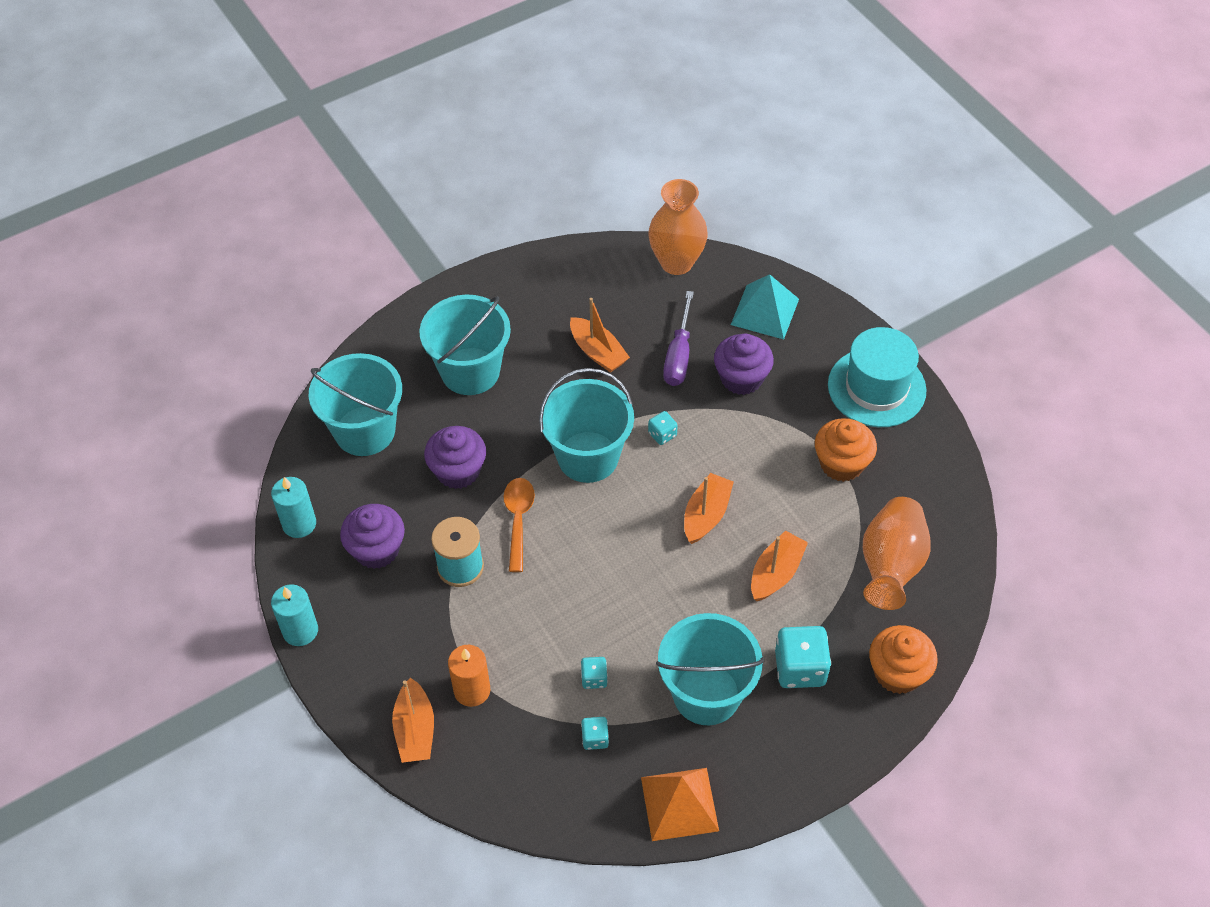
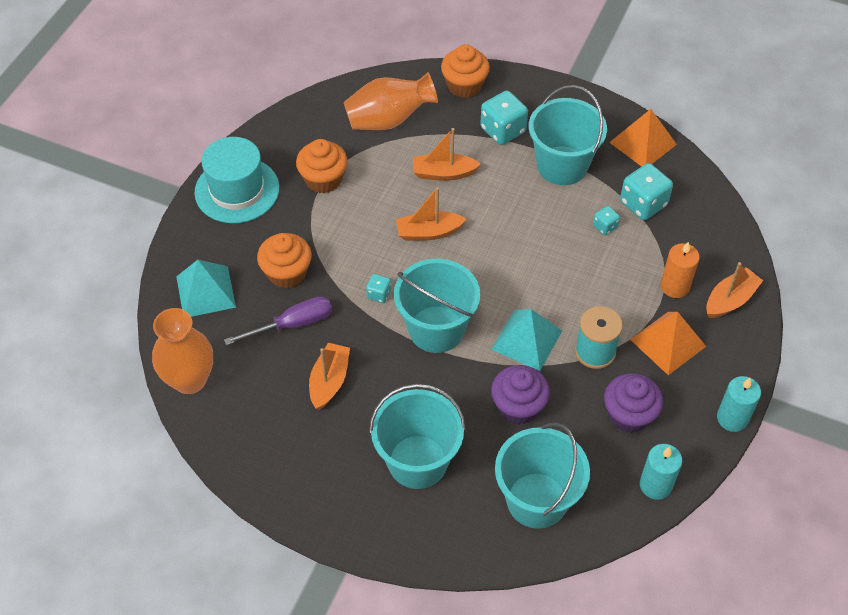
camera: 125 degrees left, 0 degrees up
(418, 635) = (668, 342): none -> orange pyramid
(518, 520) = (527, 340): orange spoon -> turquoise pyramid
(595, 738) = (643, 204): turquoise dice -> turquoise dice, size x1.94
(741, 378) = (287, 273): purple cupcake -> orange cupcake

